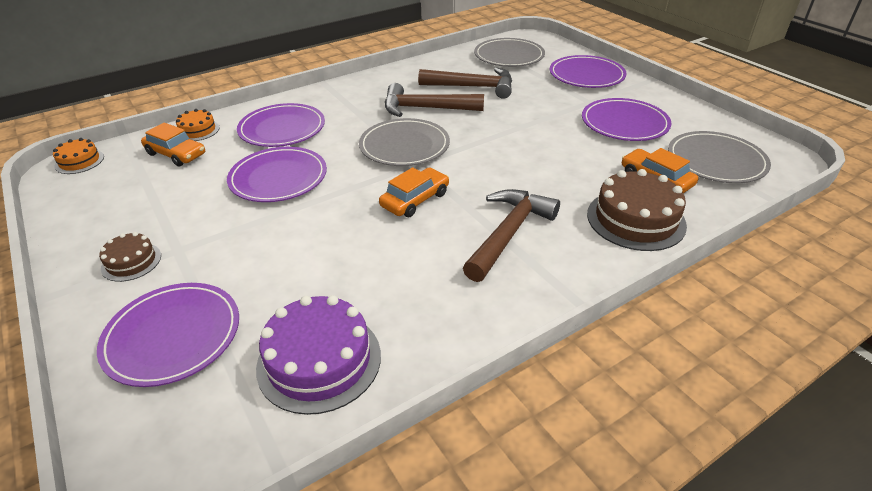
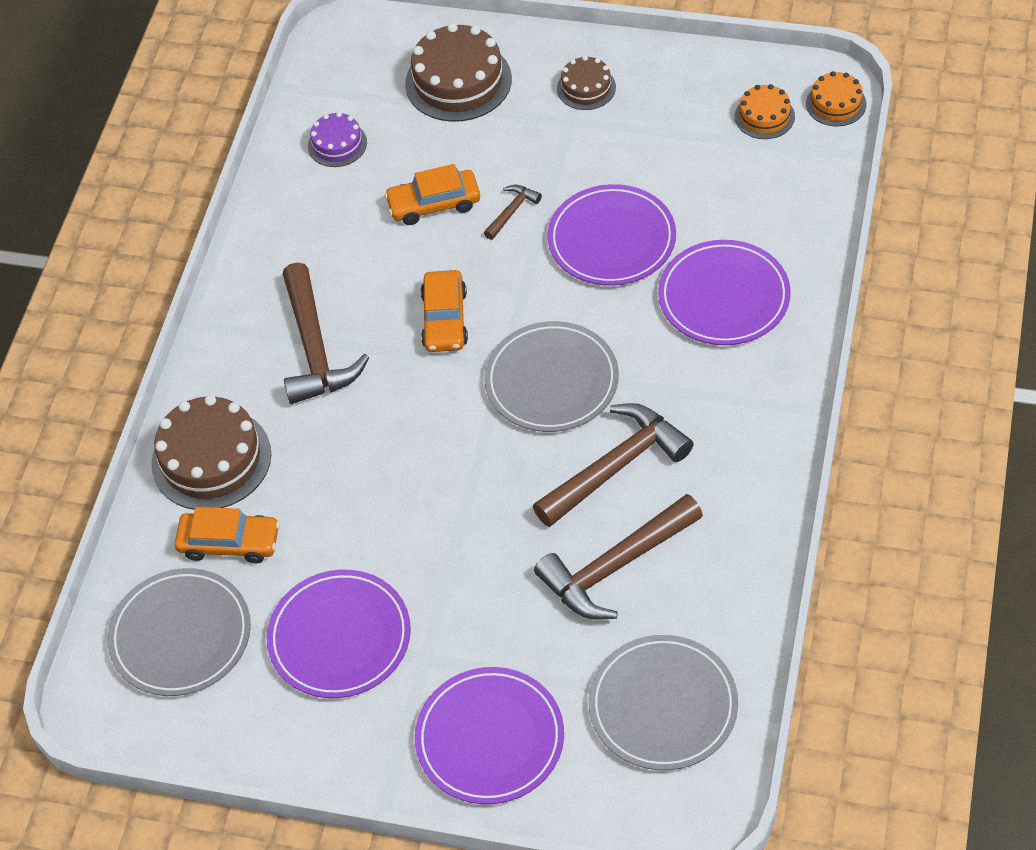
camera: 140 degrees right, 15 degrees up
(173, 336) = (458, 81): purple plate -> brown cake
(176, 154) = (764, 182): orange car -> orange car (434, 204)
(197, 130) = (808, 222): orange cake -> orange cake (764, 116)
(296, 225) = (512, 211): none -> brown hammer
(319, 360) = (337, 144): purple cake -> purple cake, size x0.55

